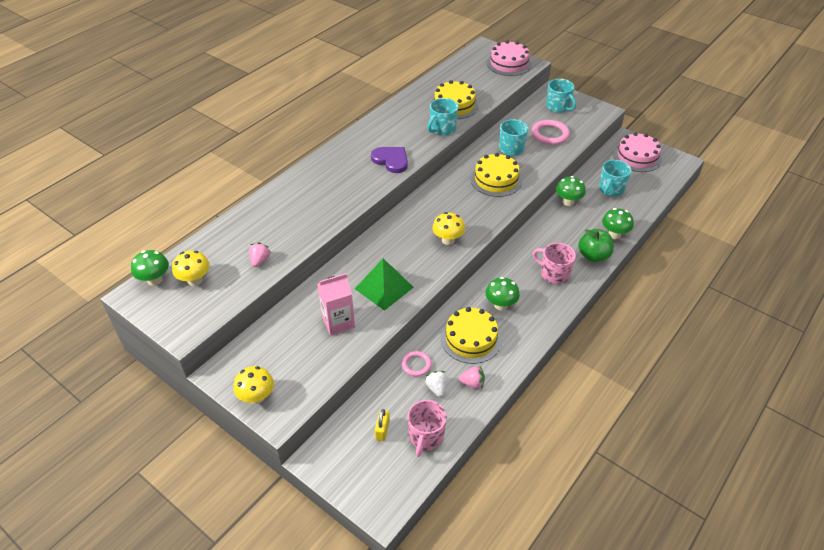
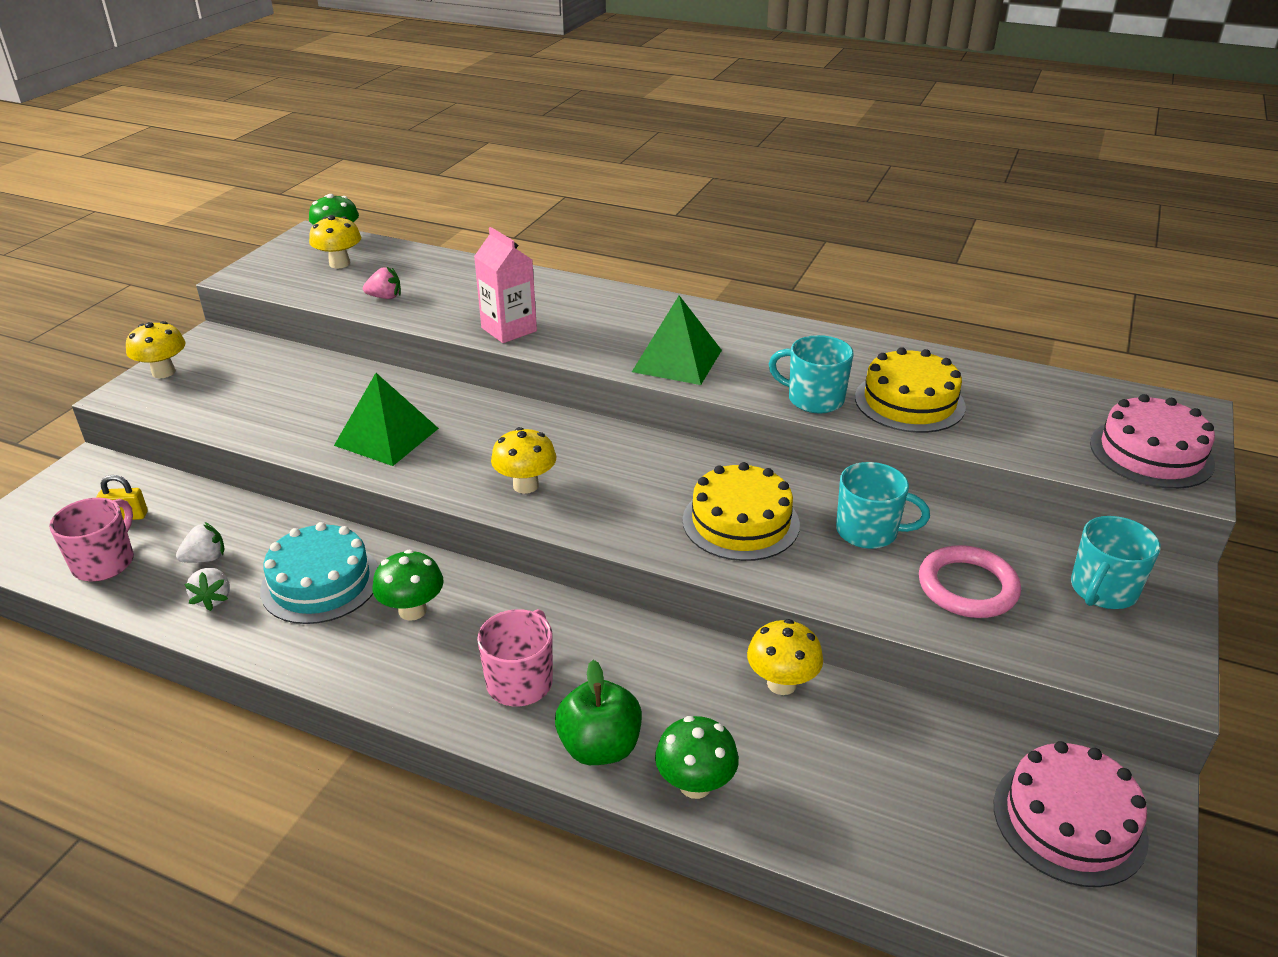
camera: 75 degrees right, 10 degrees down
(338, 322) = (305, 408): pink carton -> pink carton (509, 329)
(391, 160) = (677, 360): purple heart -> green pyramid
(416, 365) = (258, 528): pink ring -> none
(426, 437) = (105, 562): pink mug -> pink mug turned 105 degrees clockwise
(471, 339) = (320, 582): yellow cake -> turquoise cake
(472, 383) = (213, 599): pink strawberry -> white strawberry
(568, 202) = (781, 683): green mushroom -> yellow mushroom
(611, 189) = (877, 766): turquoise mug -> none

